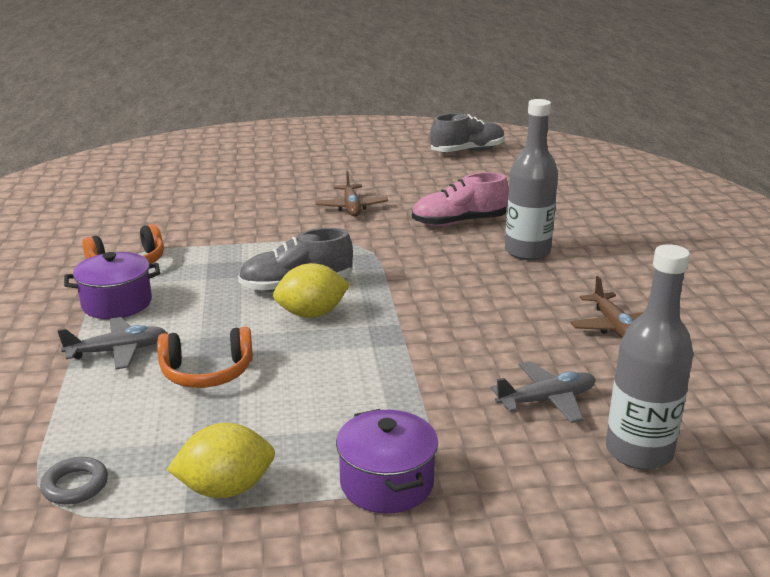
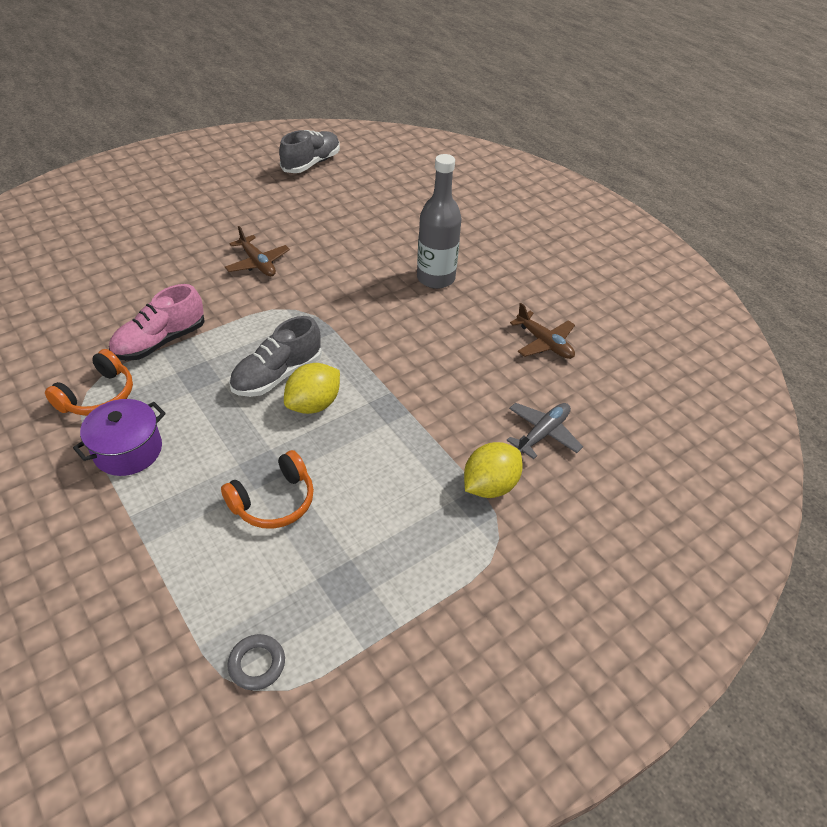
camera: 30 degrees left, 20 degrees up
(118, 351) = (176, 507): grey plane -> none
(226, 489) = (378, 613): yellow lemon -> yellow lemon (490, 485)
(387, 483) = (487, 557): purple pot -> none
(459, 222) = (361, 258): pink shoe -> pink shoe (160, 342)
(639, 452) = (626, 459): grey bottle -> none

